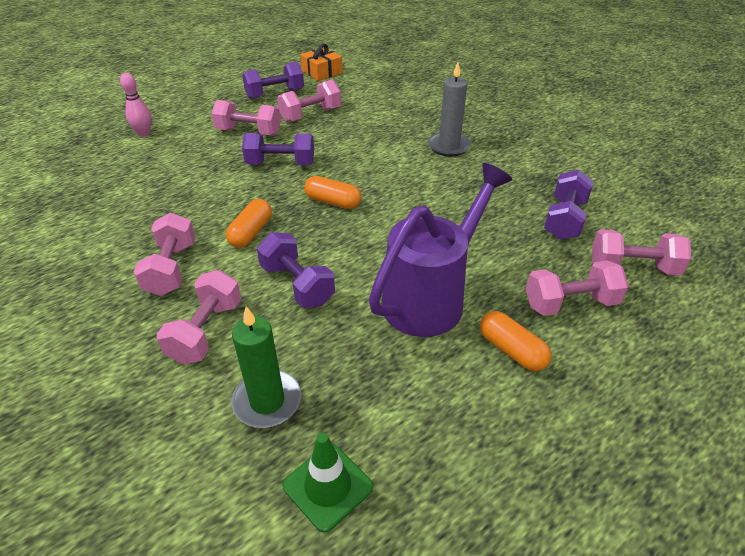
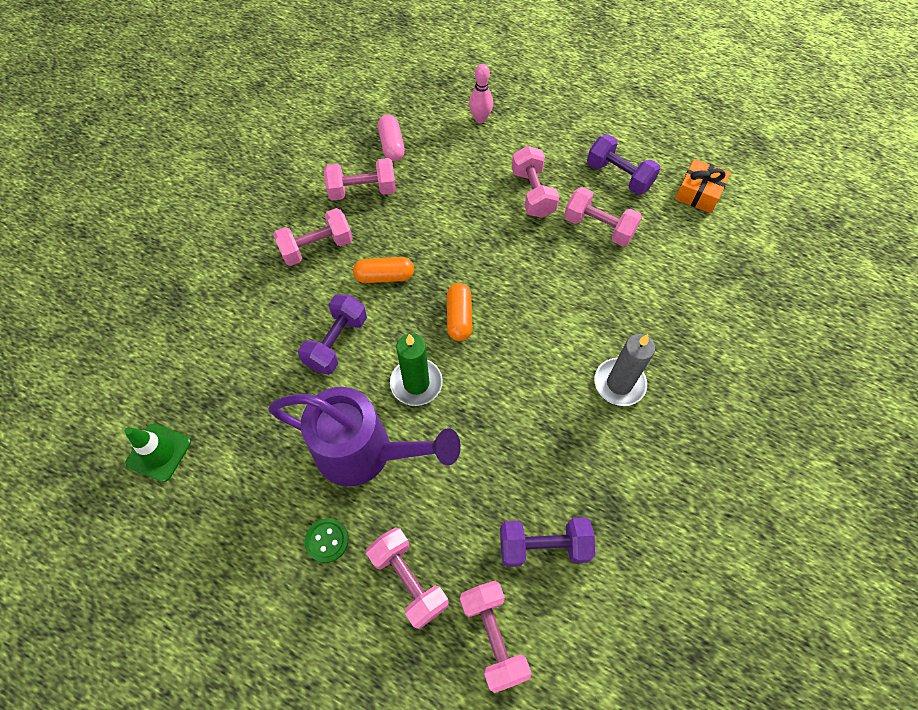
camera: 65 degrees right, 20 degrees up
(108, 187) = (391, 145): none -> pink capsule
(206, 331) = (263, 307): pink dumbbell -> pink dumbbell (362, 191)
(267, 401) = (214, 381): green candle -> green candle (416, 383)
(280, 163) = (495, 246): purple dumbbell -> none
(511, 350) = (327, 540): orange capsule -> green button

